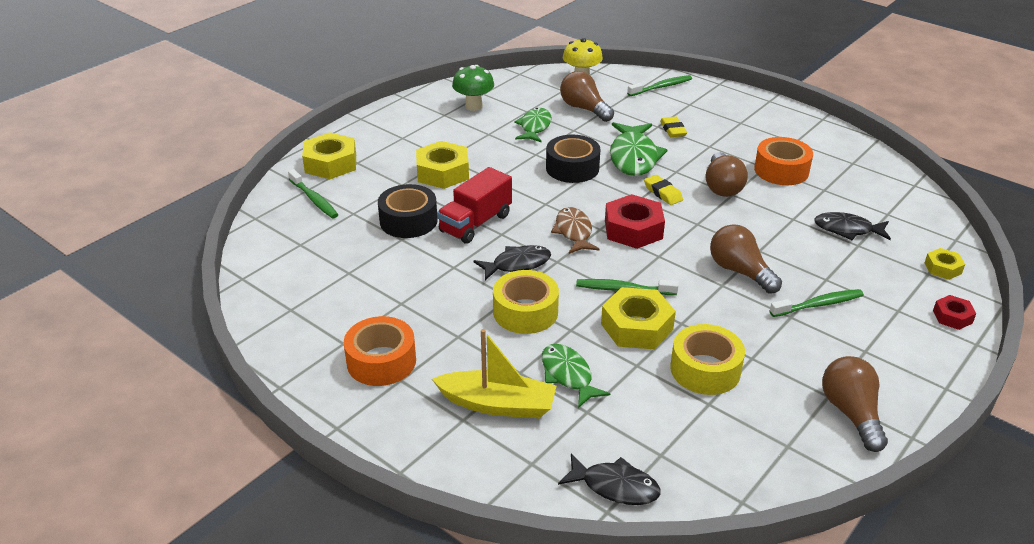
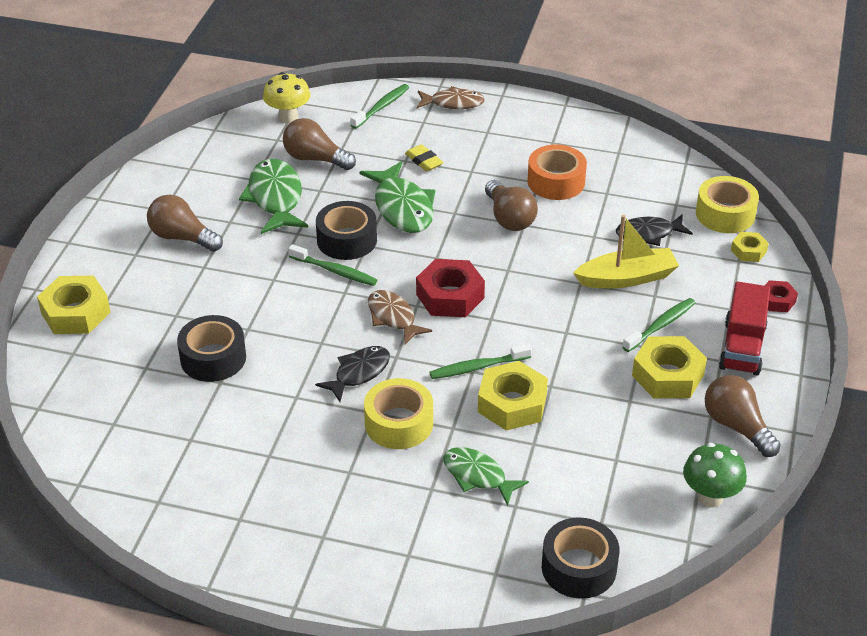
camera: 25 degrees left, 5 degrees up
(314, 199) = (89, 364): green toothbrush -> green toothbrush (335, 271)
(381, 361) = (291, 525): orange tape -> none
(443, 172) = (211, 286): yellow nut -> yellow nut (667, 375)
(473, 106) = (190, 189): green mushroom -> green mushroom (710, 497)
(475, 223) = (286, 338): red truck -> red truck (742, 347)
(497, 404) = (431, 528): yellow boat -> yellow boat (626, 278)
(534, 127) = (275, 198): green fish -> green fish, size x1.52
(615, 486) = (579, 567): black fish -> black tape
(663, 193) = (455, 243): yellow eraser -> none
(705, 369) = (596, 427): yellow tape -> yellow tape (725, 214)
(723, 97) = (453, 103): none -> brown fish
(740, 271) = (574, 312): brown light bulb -> brown light bulb (182, 237)

